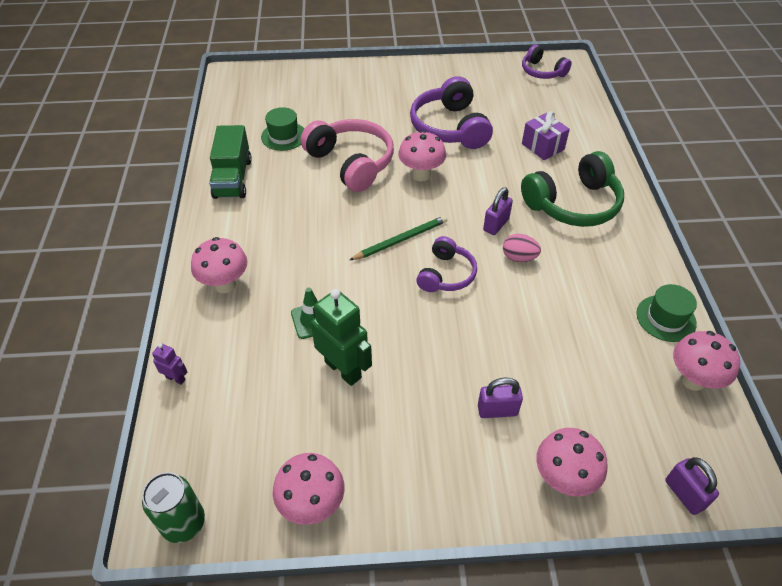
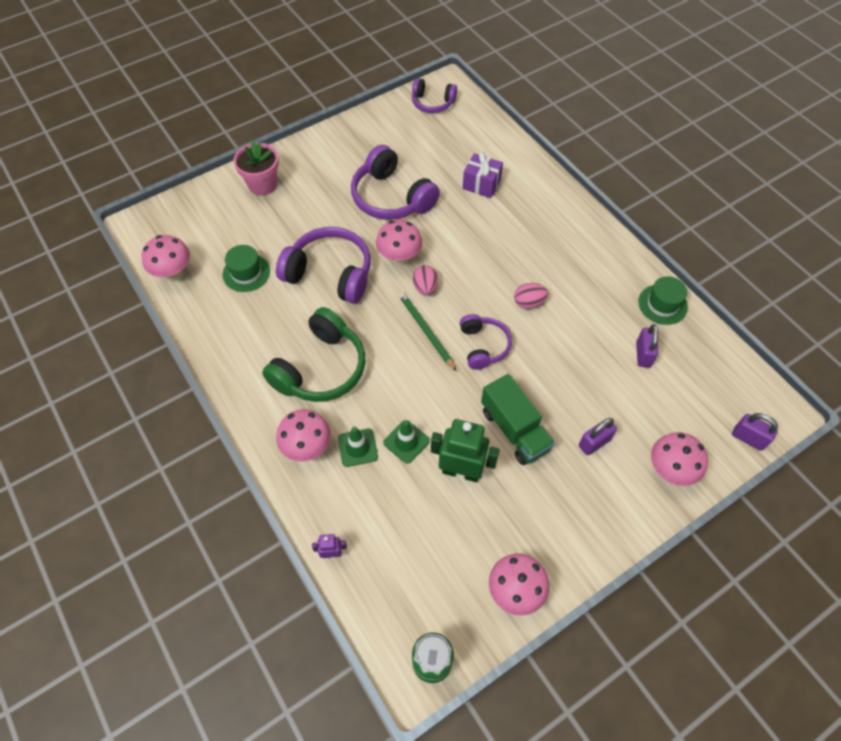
camera: 30 degrees left, 10 degrees up
(233, 178) = (232, 339): green truck -> green truck (514, 430)
(267, 304) = (357, 447): none -> green traffic cone
(347, 81) = (262, 185): none -> pink flower pot
(351, 163) = (330, 273): pink headphones -> purple headphones
(401, 240) = (426, 331): green pencil -> green pencil turned 60 degrees counterclockwise
(427, 206) = (425, 288): none -> pink egg
(496, 225) = (492, 280): purple padlock -> purple padlock (643, 354)
(573, 204) = (539, 232): green headphones -> green headphones (321, 368)
(693, 380) = (707, 347): pink mushroom -> pink mushroom (174, 274)

